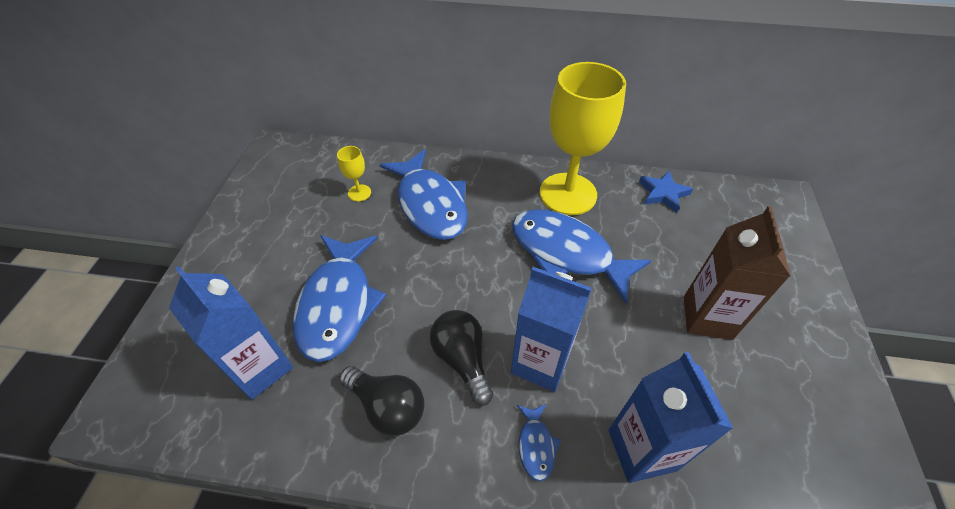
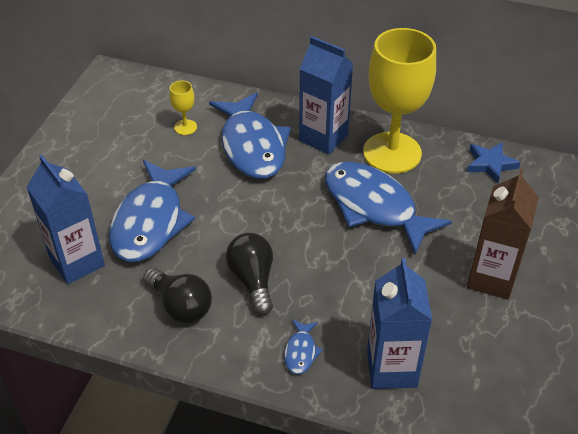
camera: 10 degrees right, 5 degrees down
(540, 362) = (322, 292): blue carton -> blue carton (323, 138)

